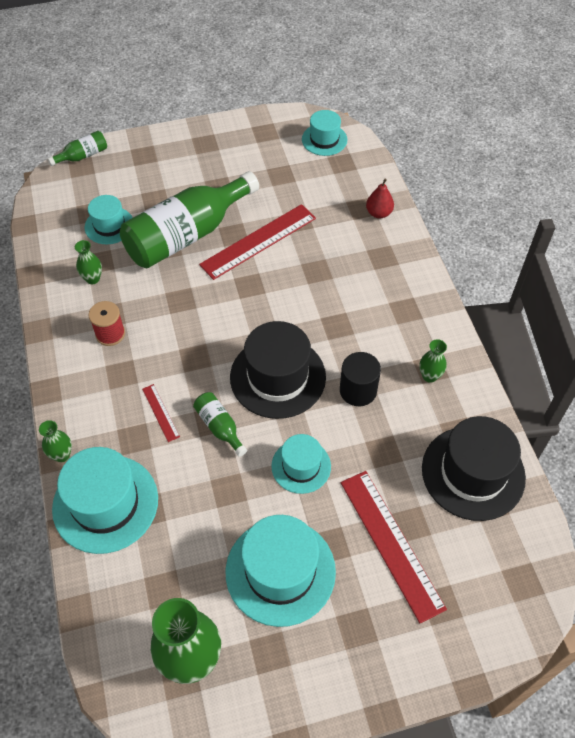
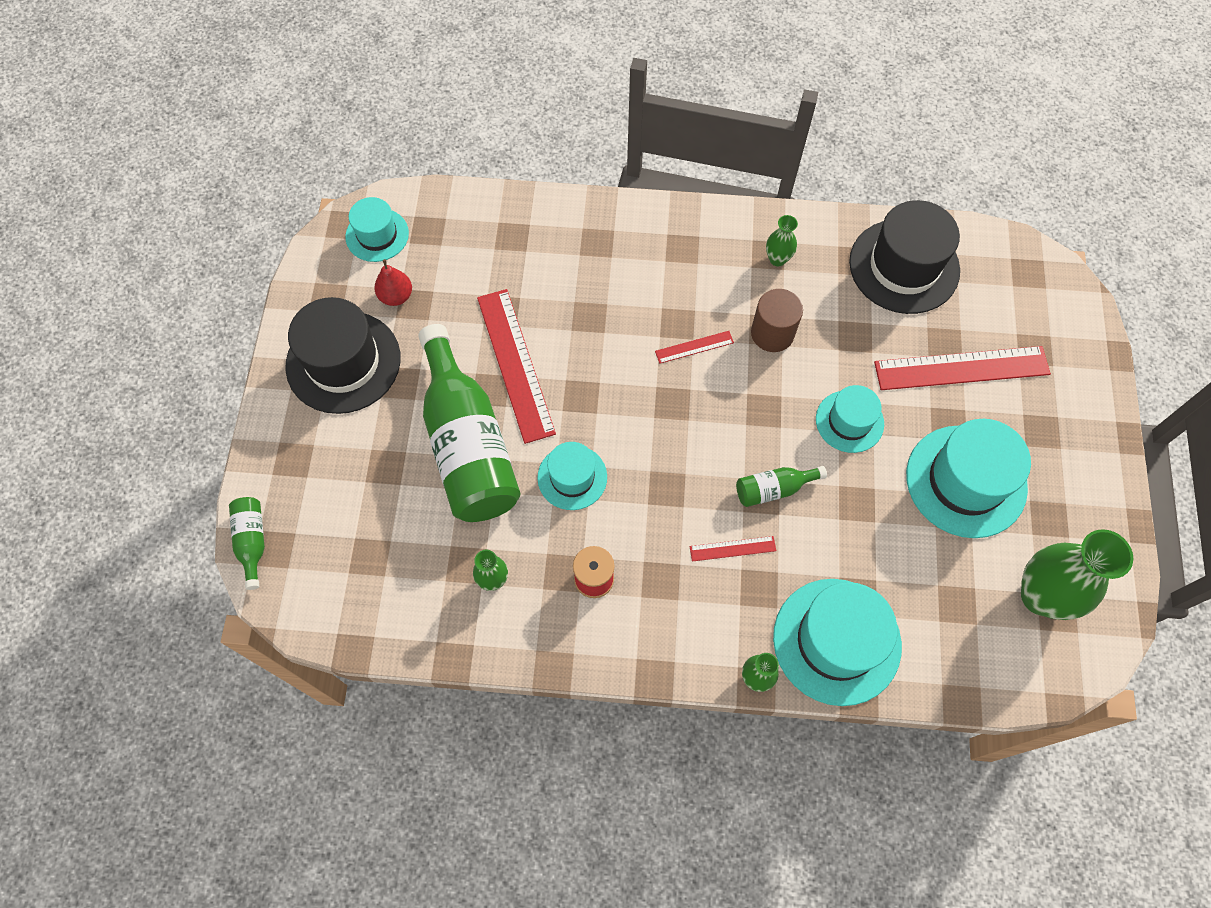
camera: 70 degrees left, 10 degrees up
(109, 225) = (407, 537): turquoise hat -> turquoise hat (572, 477)
(277, 377) = (726, 407): black hat -> black hat (343, 362)
(321, 342) = (694, 347): none -> red ruler
(358, 390) = (772, 333): black cylinder -> brown cylinder
(378, 213) = (528, 221): red pear -> red pear (396, 296)

